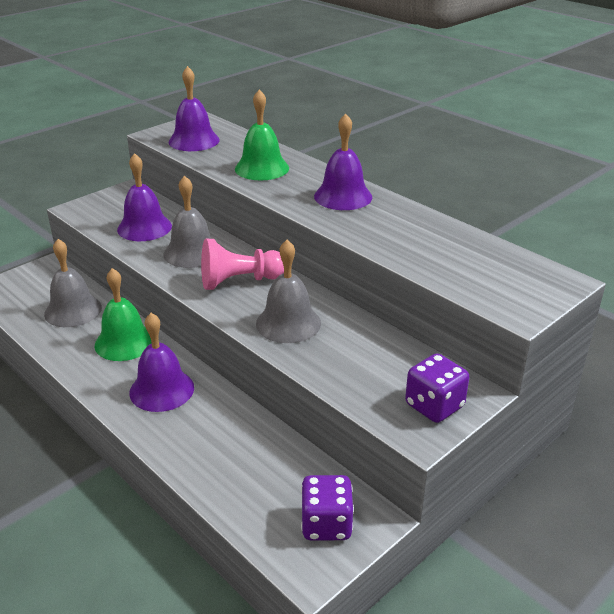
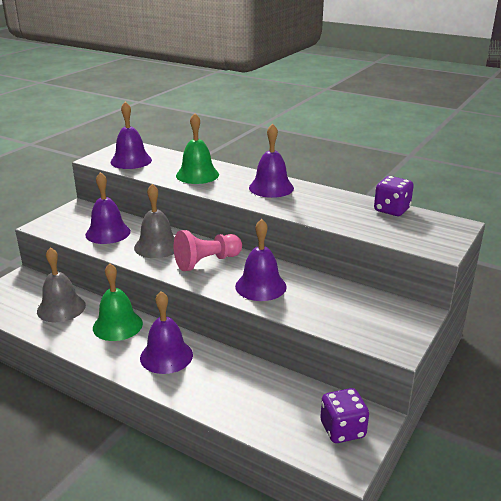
camera: 15 degrees left, 5 degrees down
(288, 323) = (260, 286): grey bell -> purple bell
(434, 406) = (397, 326): purple dice -> purple dice (391, 210)

